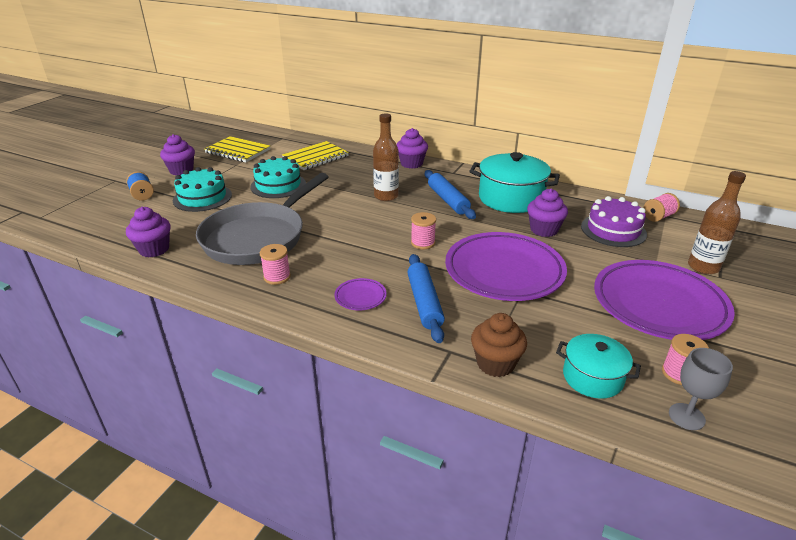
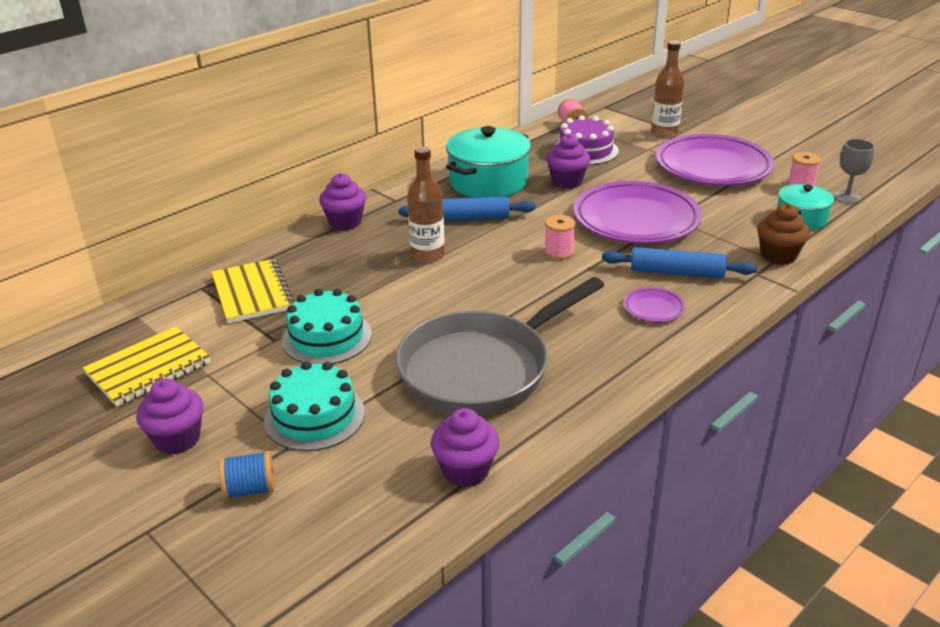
camera: 70 degrees left, 0 degrees up
(258, 237) = (481, 368): grey pan -> grey pan turned 90 degrees clockwise
(277, 277) = (591, 361): pink spool -> none

